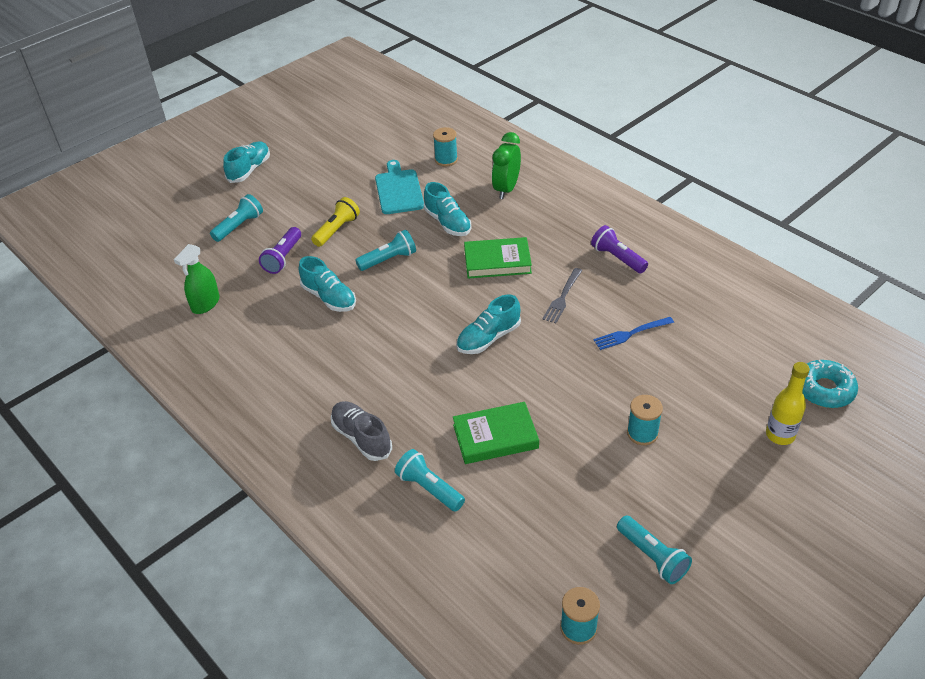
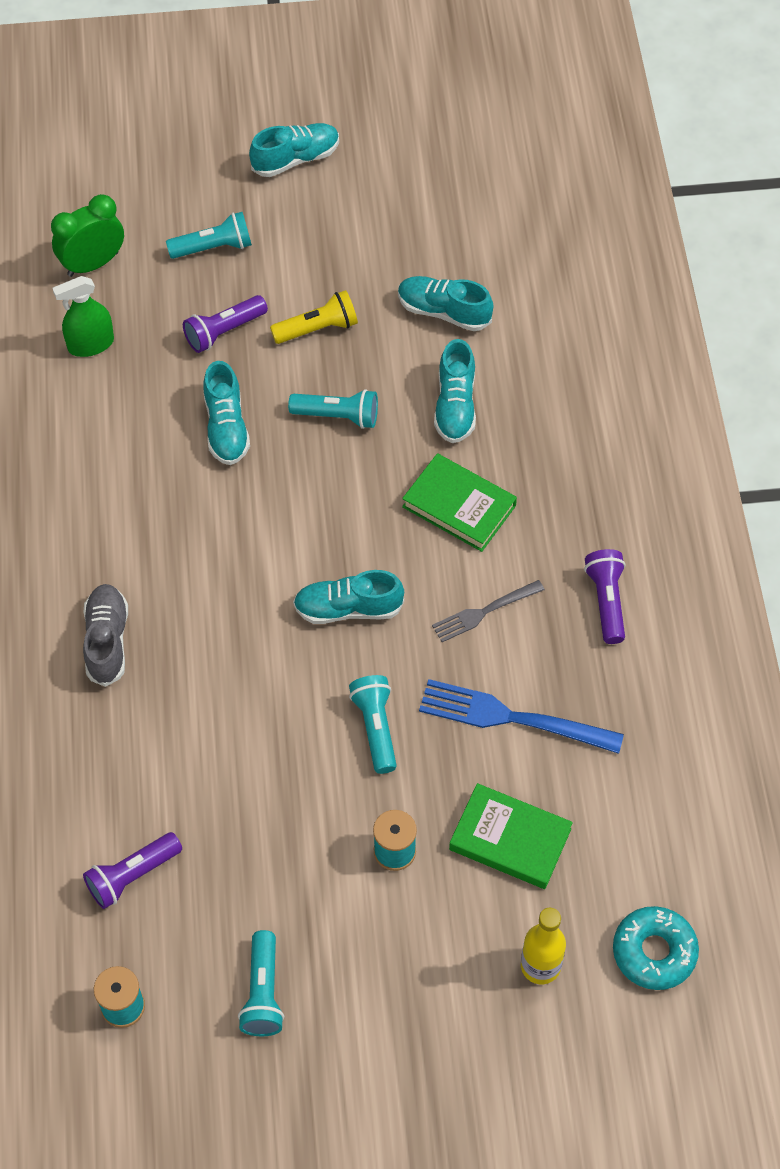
camera: 35 degrees right, 15 degrees up
(399, 190) = (443, 312): turquoise cutting board -> turquoise shoe
(429, 488) = (121, 751): turquoise flashlight -> turquoise flashlight (376, 728)
(446, 160) = (546, 299): turquoise spool -> none
(495, 436) = (239, 740): green book -> green book (510, 839)
(506, 189) = (575, 399): green clock -> green clock (93, 264)
(506, 550) = (132, 876): none -> purple flashlight
(631, 334) = (512, 718): blue fork -> blue fork, size x1.65

